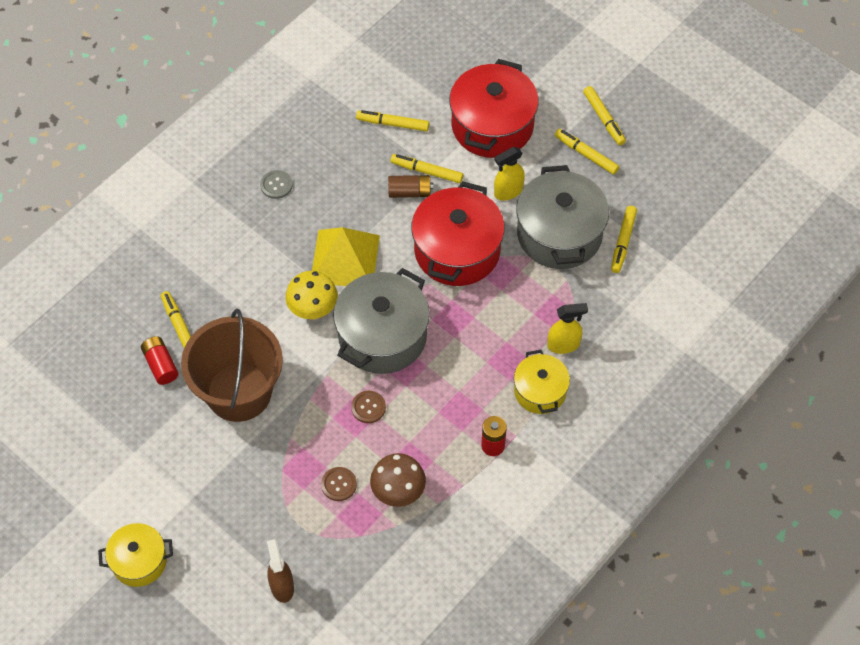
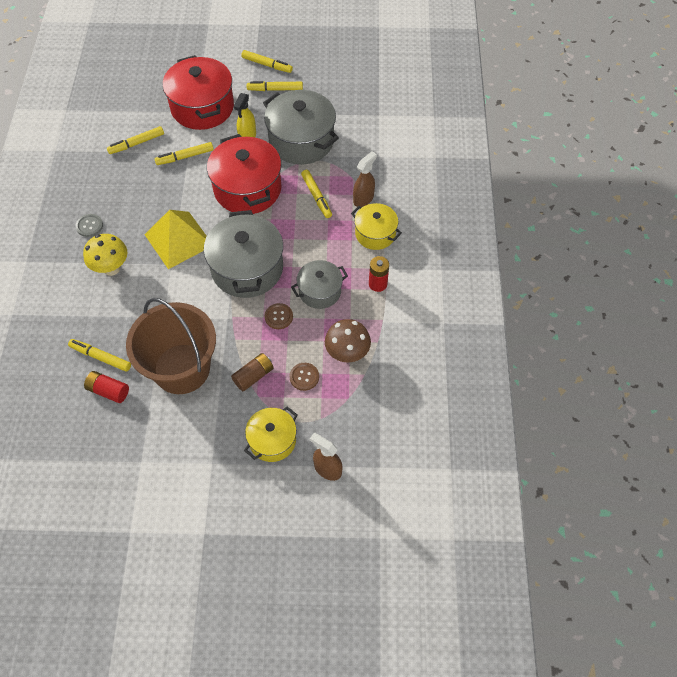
camera: 40 degrees left, 0 degrees up
(139, 561) = (212, 532): yellow pot -> yellow pot (272, 440)
(313, 311) = (186, 284): yellow mushroom -> yellow mushroom (111, 268)
(410, 192) = (185, 175): brown battery -> brown battery (253, 376)
(430, 411) = (320, 291): none -> grey pot
(563, 345) = (363, 199): yellow spray bottle -> brown spray bottle
(623, 242) = (342, 122): yellow marker -> yellow marker (316, 196)

